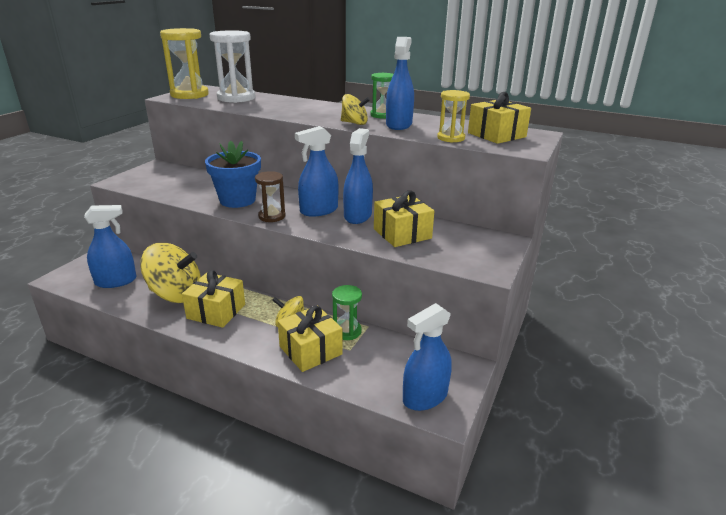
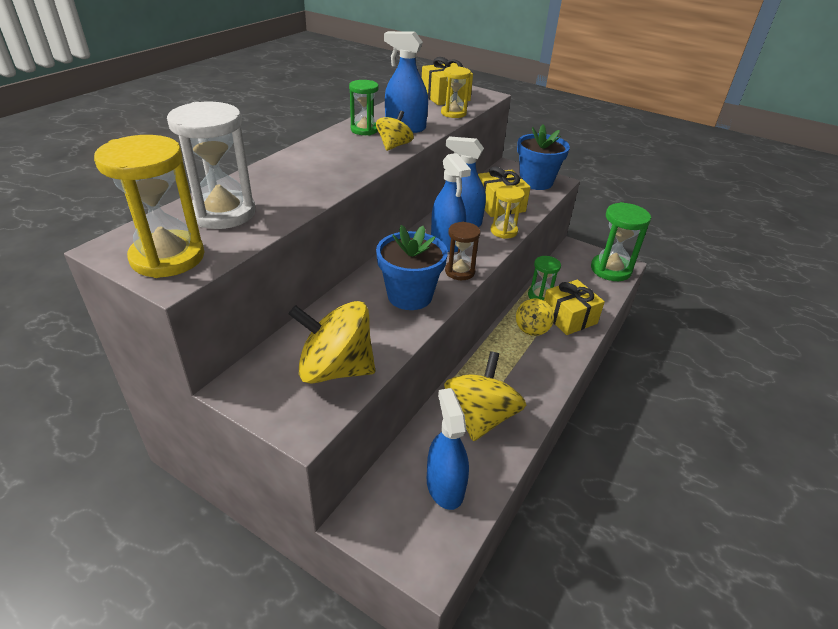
camera: 85 degrees left, 10 degrees up
(162, 184) = (335, 369): none -> yellow spinning top
(216, 311) = (514, 379): yellow gift -> none
(347, 235) = (504, 231): none -> yellow hourglass
(425, 397) = (610, 270): blue spray bottle -> green hourglass
(475, 255) = (536, 182): none -> blue flower pot

